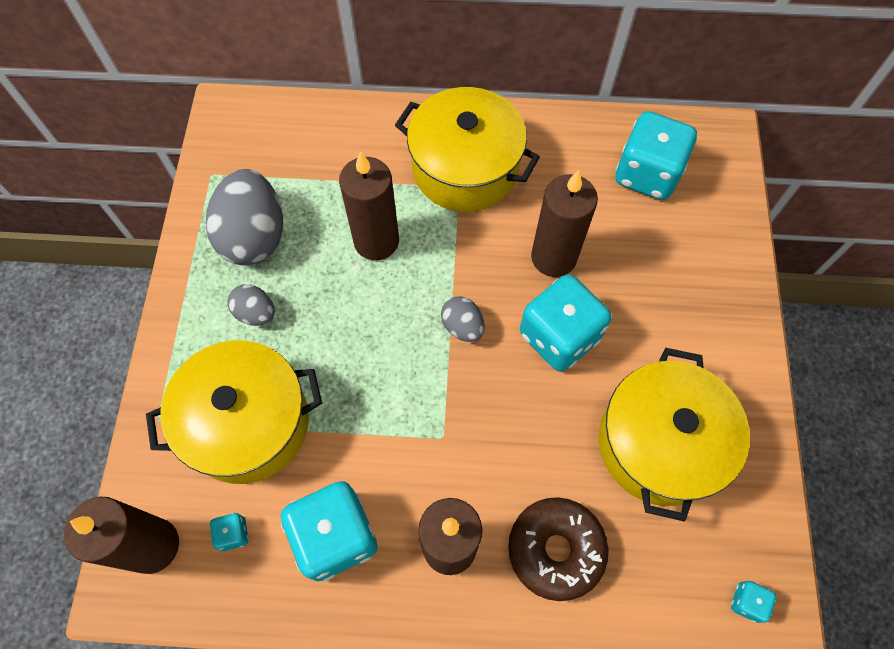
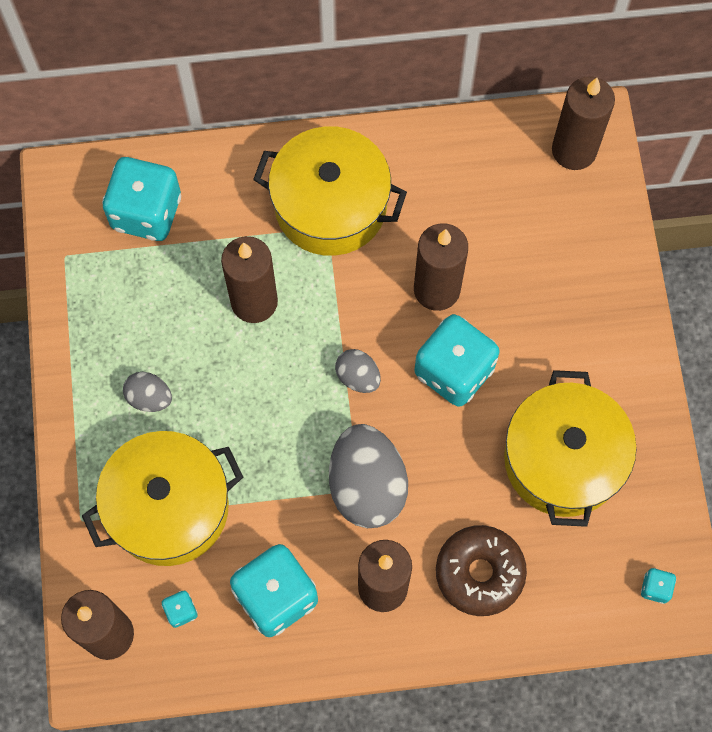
camera: 10 degrees left, 5 degrees up
(254, 236) = (127, 317): grey egg -> grey egg (367, 486)
(647, 174) = (519, 182): turquoise dice -> turquoise dice (146, 212)
(702, 155) = (574, 150): none -> brown candle

